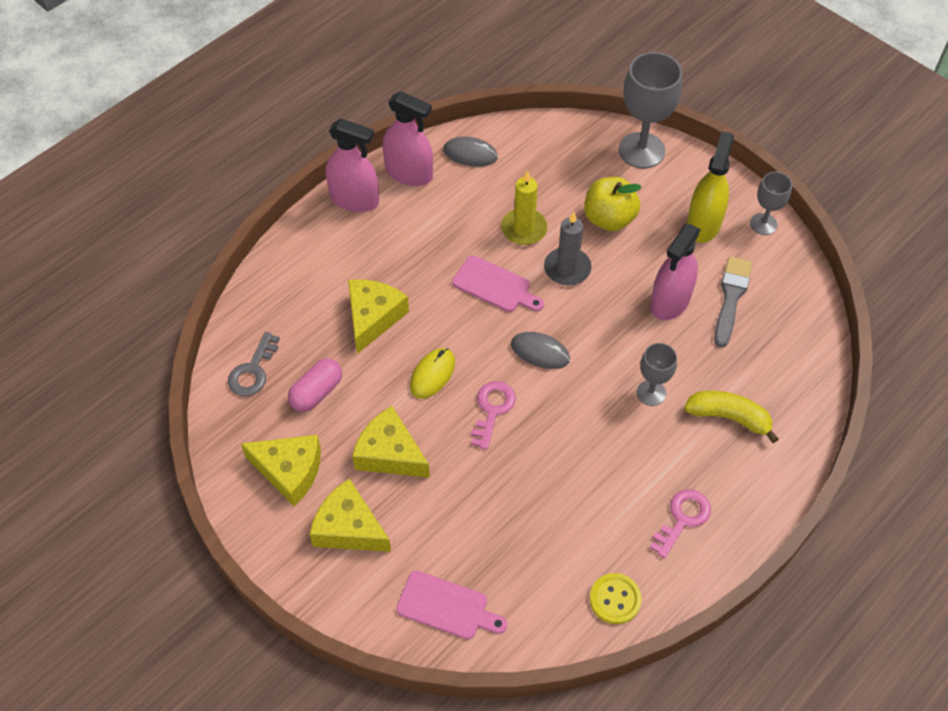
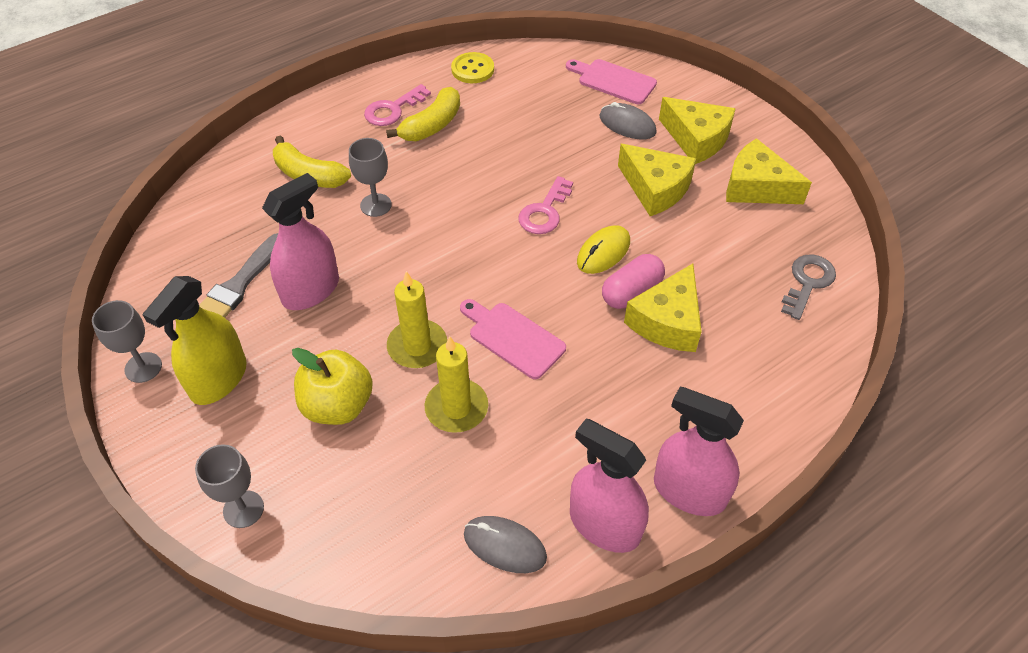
camera: 170 degrees left, 5 degrees down
(317, 392) = (732, 251): pink capsule -> pink capsule (631, 292)
(540, 352) = (479, 258): grey mouse -> grey mouse (627, 124)
(567, 268) = (417, 346): grey candle -> yellow candle
(633, 502) = (432, 125): none -> yellow banana
(641, 150) = (243, 509): grey goblet -> grey goblet, size x0.56

